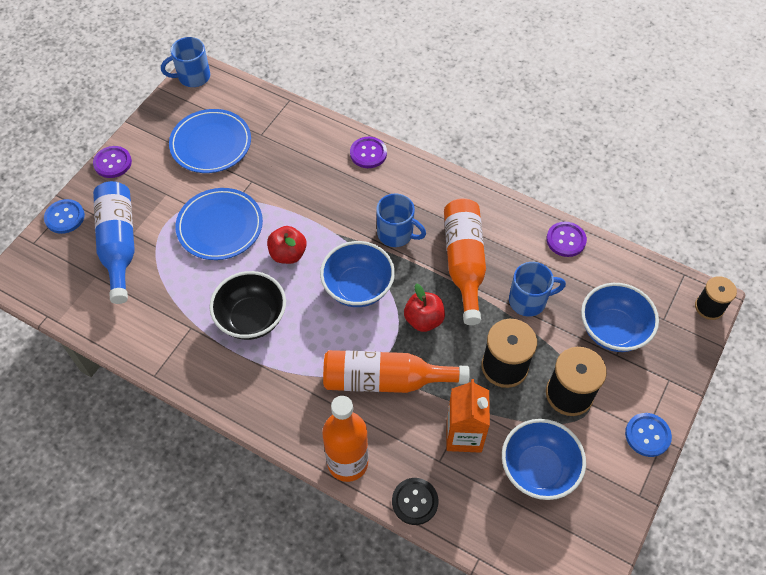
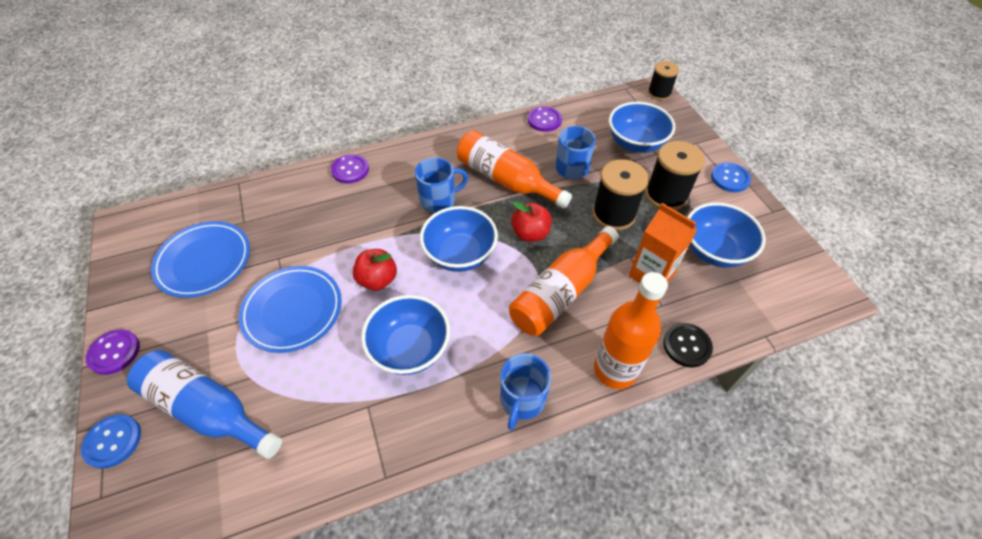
camera: 50 degrees left, 5 degrees down
(193, 77) = (121, 229): blue mug -> blue mug (522, 400)
(251, 318) = (410, 349): black bowl -> blue bowl

